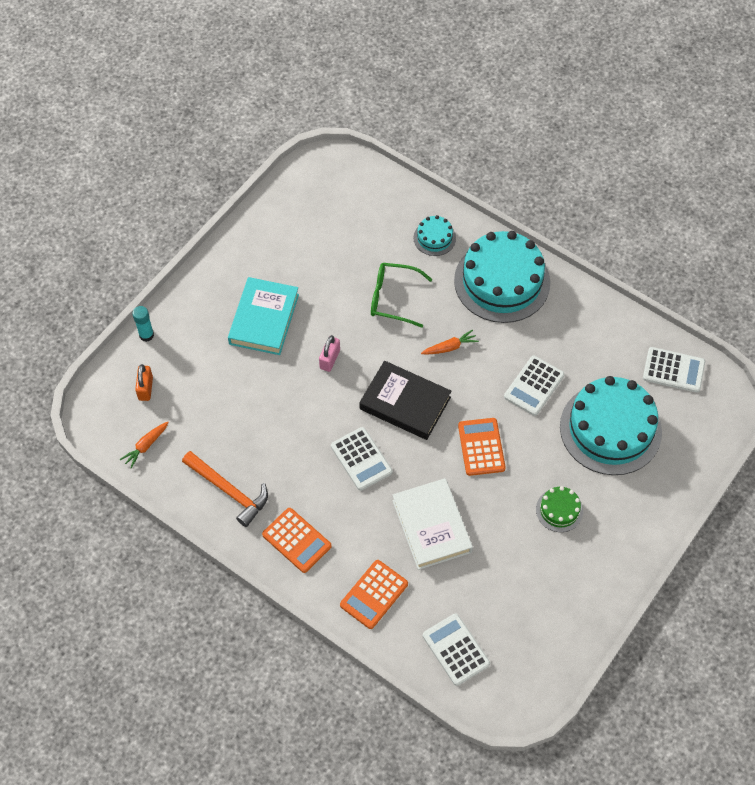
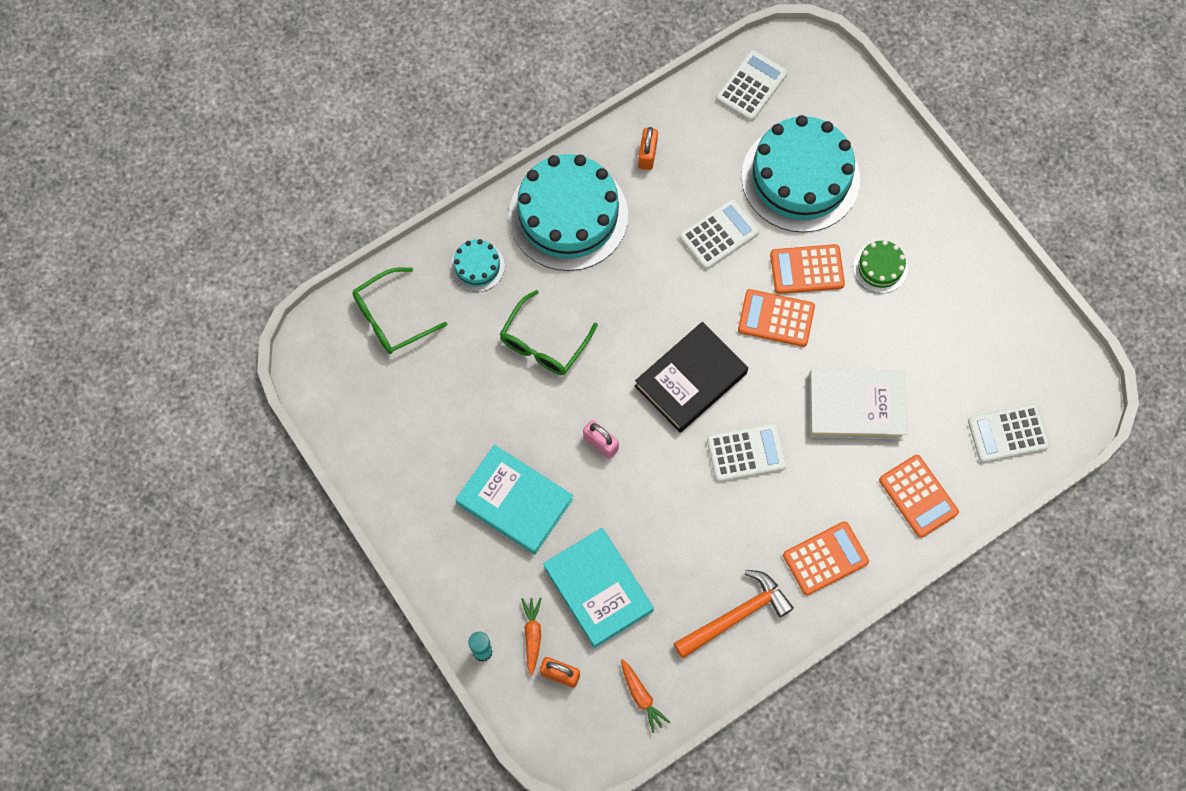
camera: 70 degrees left, 10 degrees up
(217, 392) = (598, 589): none -> turquoise book
(372, 200) = (391, 318): none -> green glasses
(449, 347) = (635, 304): orange carrot -> orange carrot (532, 635)
(532, 457) = (807, 270): none -> orange calculator
(534, 386) = (719, 234): white calculator -> white calculator turned 90 degrees counterclockwise
(577, 317) = (647, 155): none -> orange padlock

